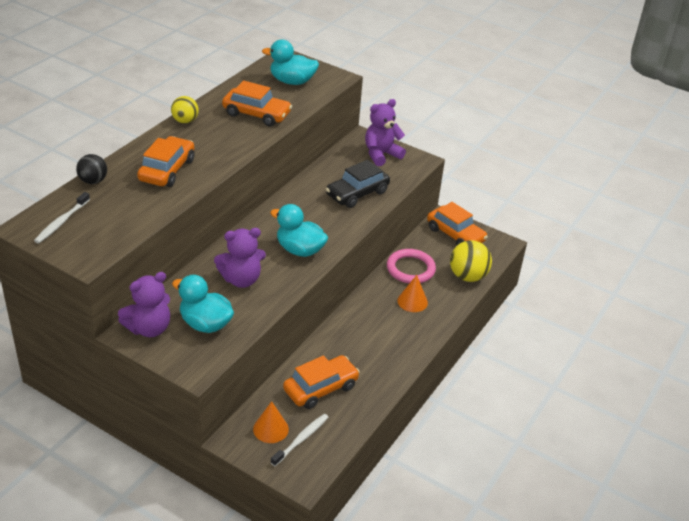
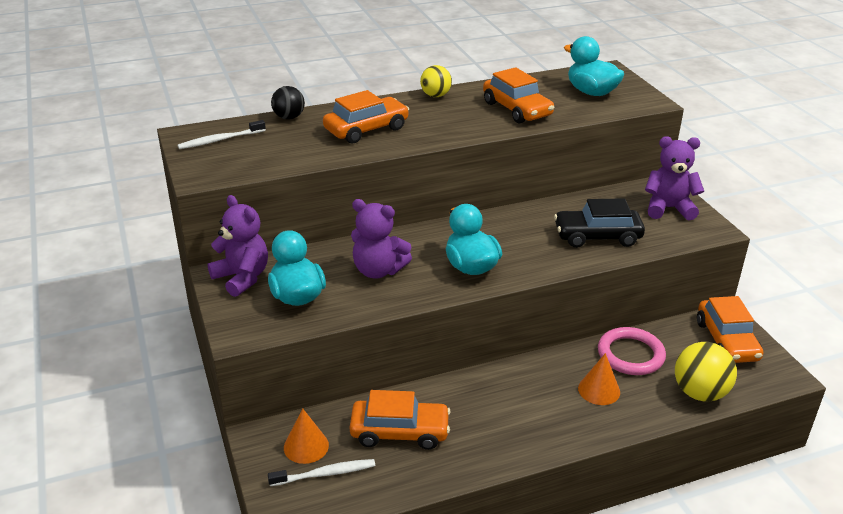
camera: 40 degrees right, 5 degrees down
(149, 328) = (242, 278): purple teddy bear -> purple teddy bear turned 135 degrees counterclockwise

